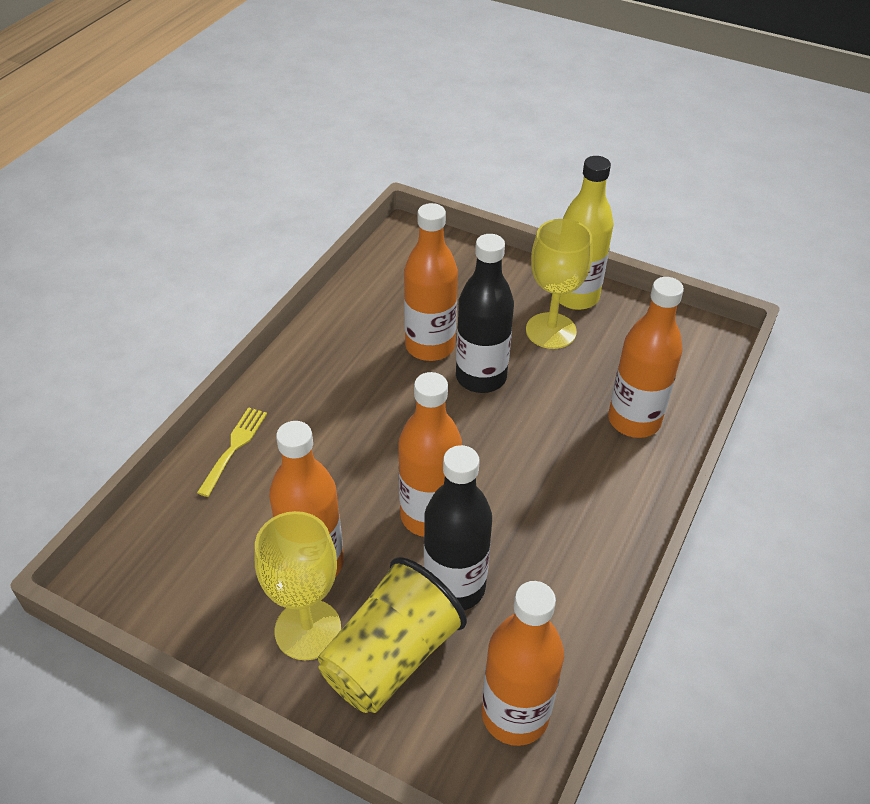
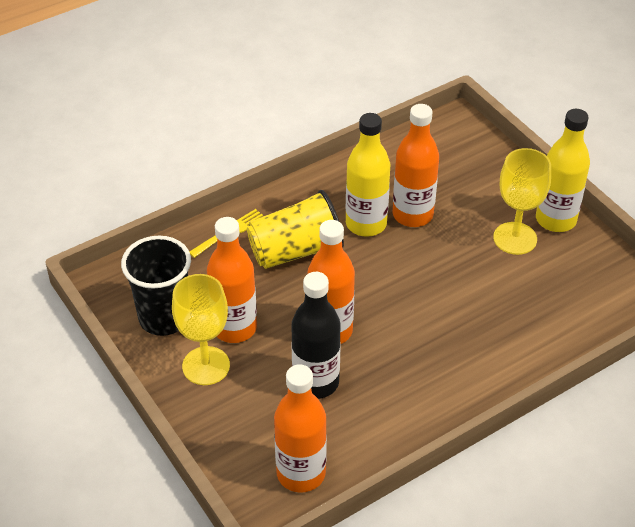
camera: 30 degrees right, 0 degrees up
(215, 591) = (164, 318): none -> black cup
(386, 376) = (366, 224): none -> yellow bottle
(391, 657) = (246, 405): yellow cup -> yellow cup (295, 251)
(481, 377) = (434, 252): black bottle -> none
(634, 420) = (528, 329): orange bottle -> none

